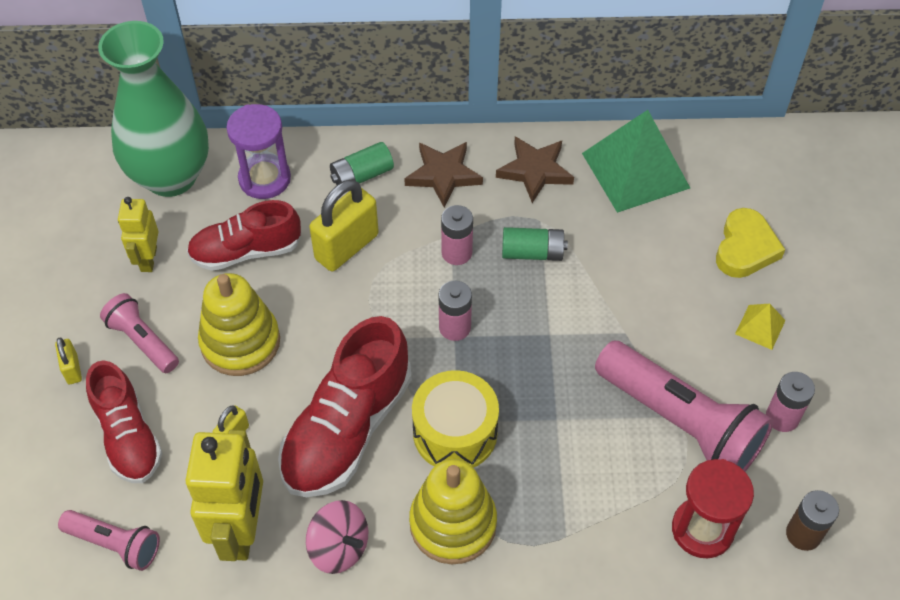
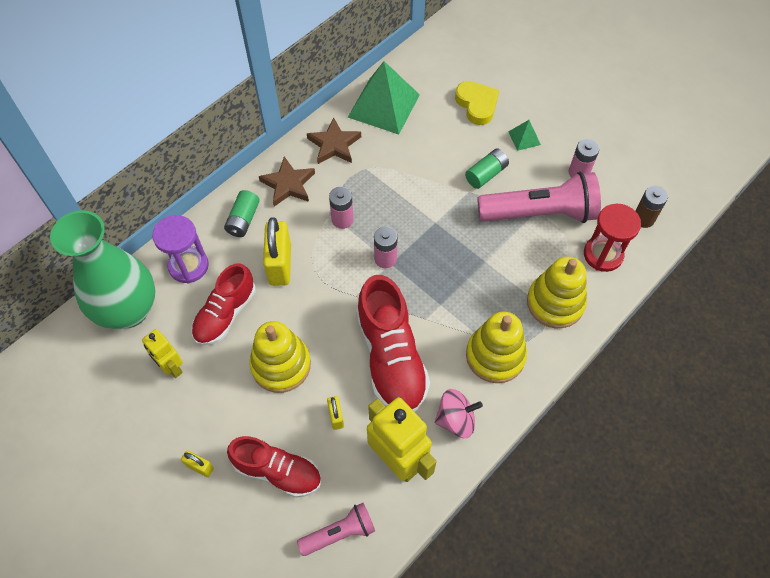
camera: 45 degrees left, 5 degrees up
(142, 341) = (223, 414): pink flashlight -> none
(455, 433) = (446, 311): yellow drum -> none
(532, 252) = (380, 188): green battery -> green battery (486, 174)
(583, 530) = (555, 303): none -> yellow stacking toy
(760, 327) = (524, 138): yellow pyramid -> green pyramid

